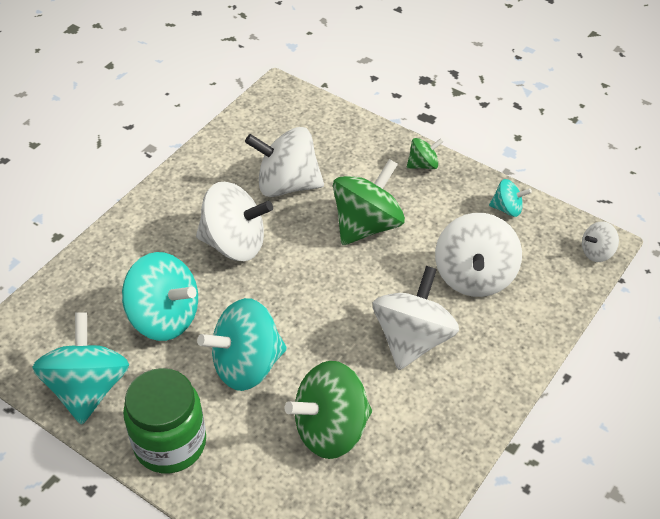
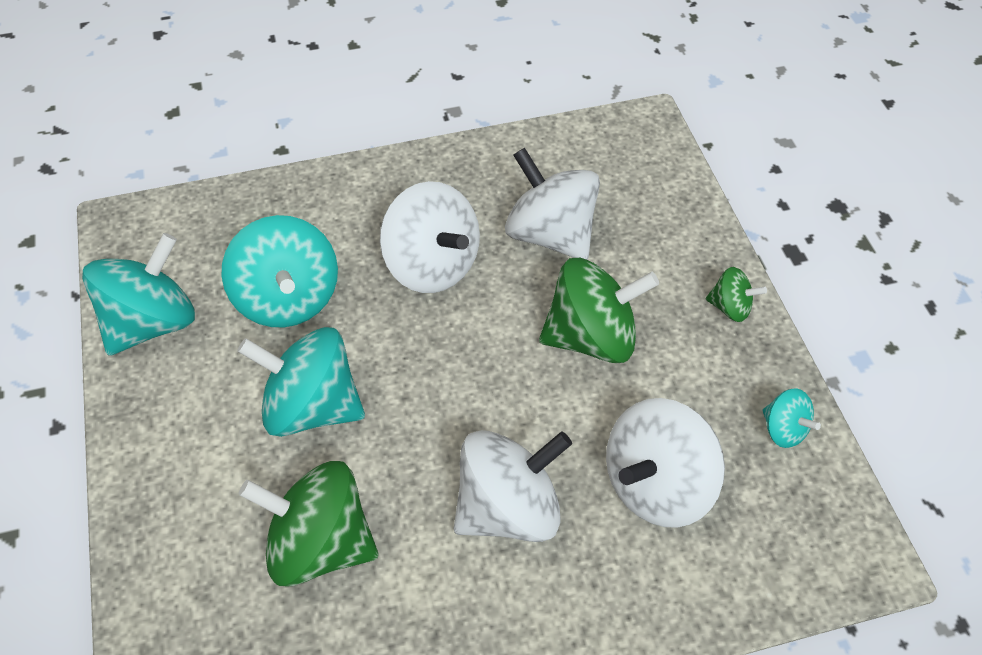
camera: 40 degrees right, 5 degrees up
(170, 443) = (162, 435): green jar -> none
(597, 252) = (851, 568): white spinning top -> none

